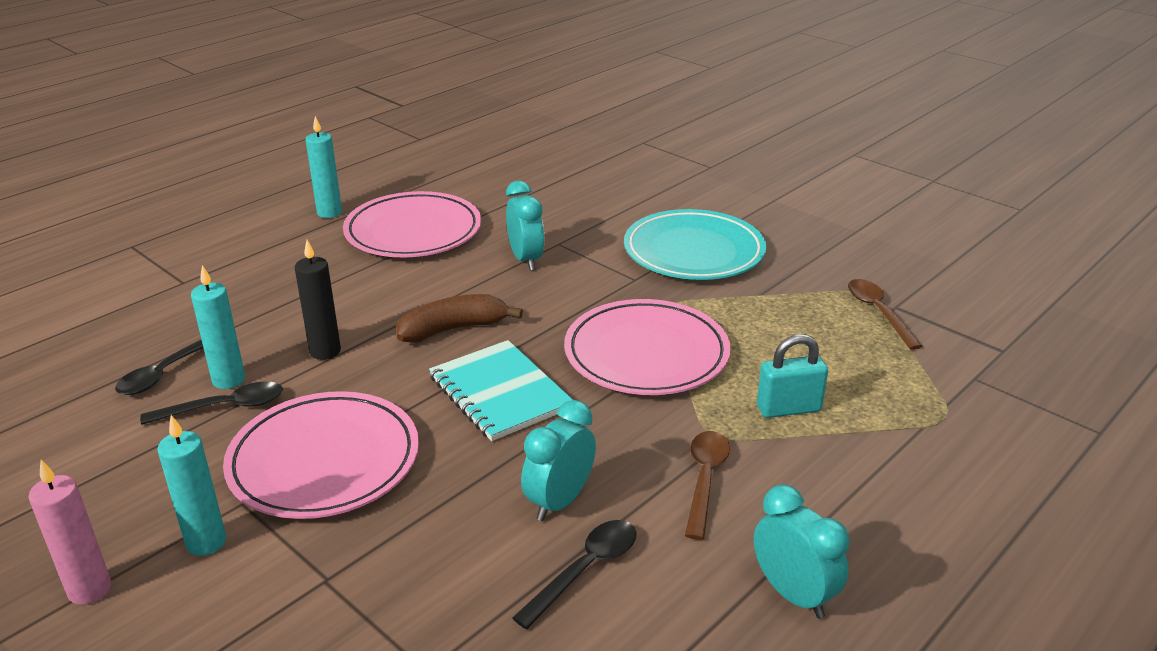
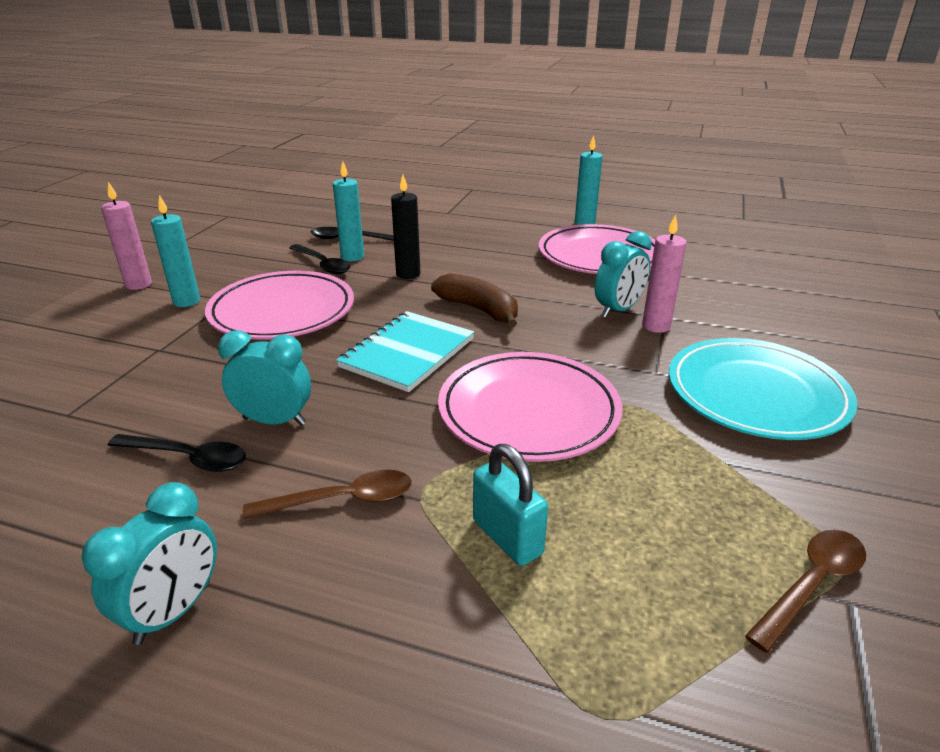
camera: 65 degrees right, 0 degrees up
(568, 253) = (656, 326): none -> pink candle

